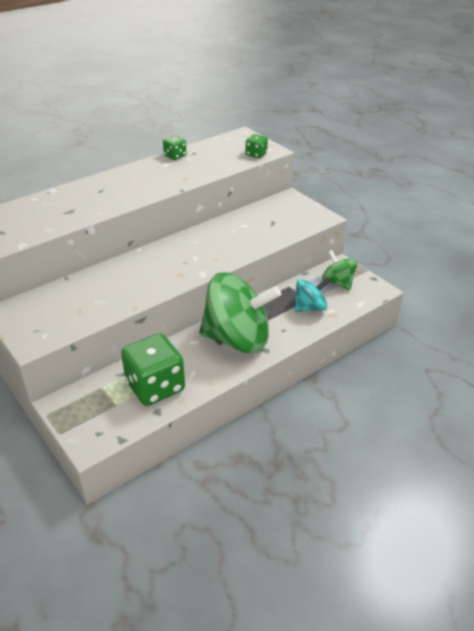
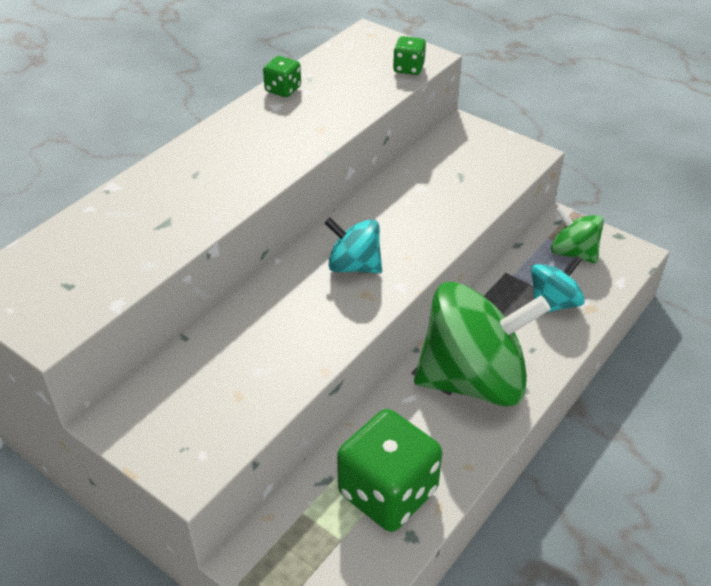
camera: 15 degrees left, 5 degrees up
(181, 258) = (354, 266): none -> turquoise spinning top

